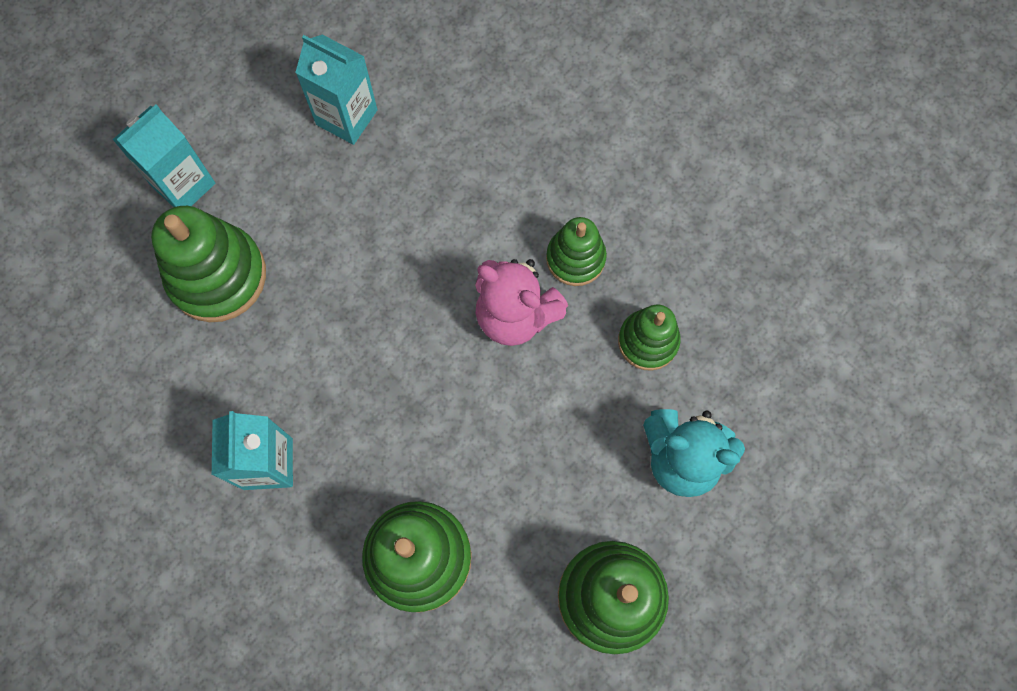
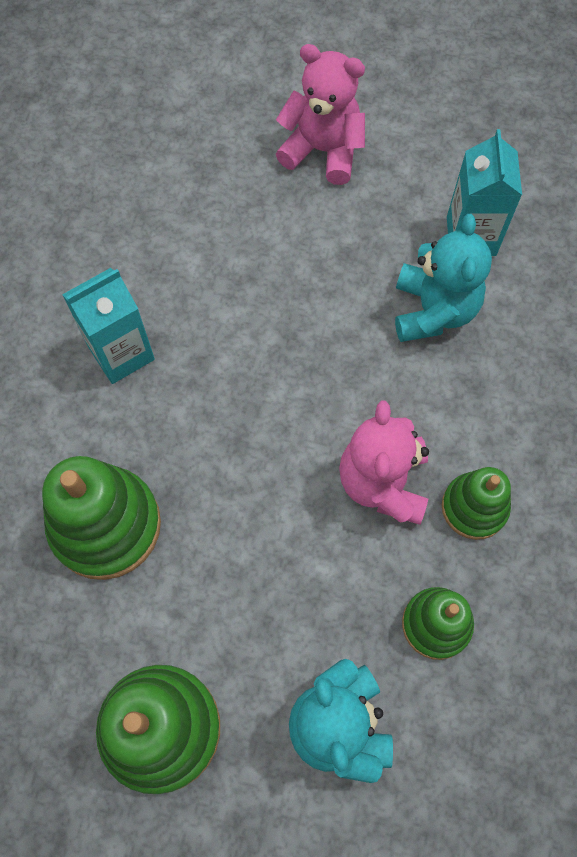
camera: 60 degrees right, 5 degrees down
(183, 184) = (323, 151): turquoise carton -> pink teddy bear
(217, 276) = (261, 221): green stacking toy -> none
(394, 187) = (433, 310): none -> turquoise teddy bear

